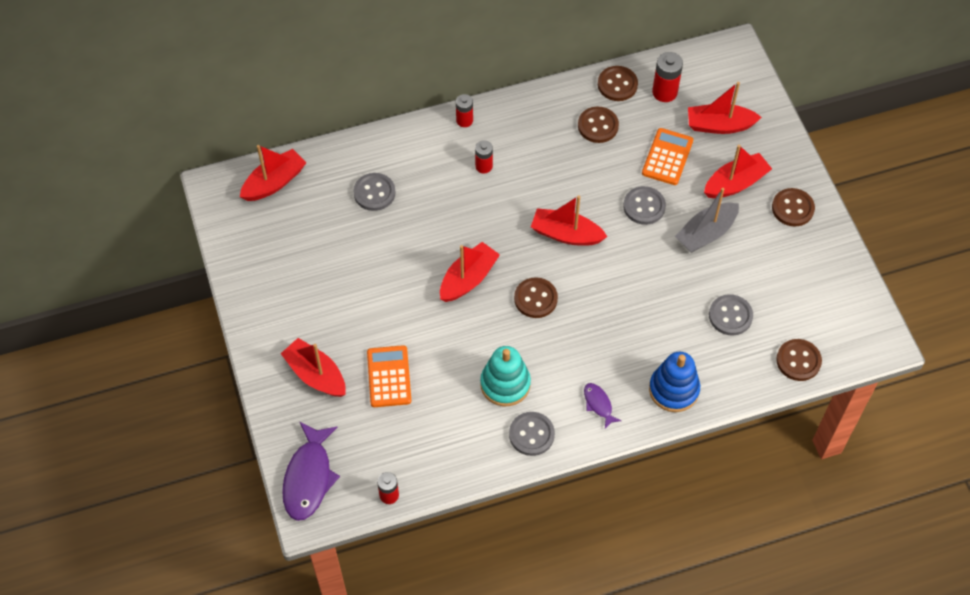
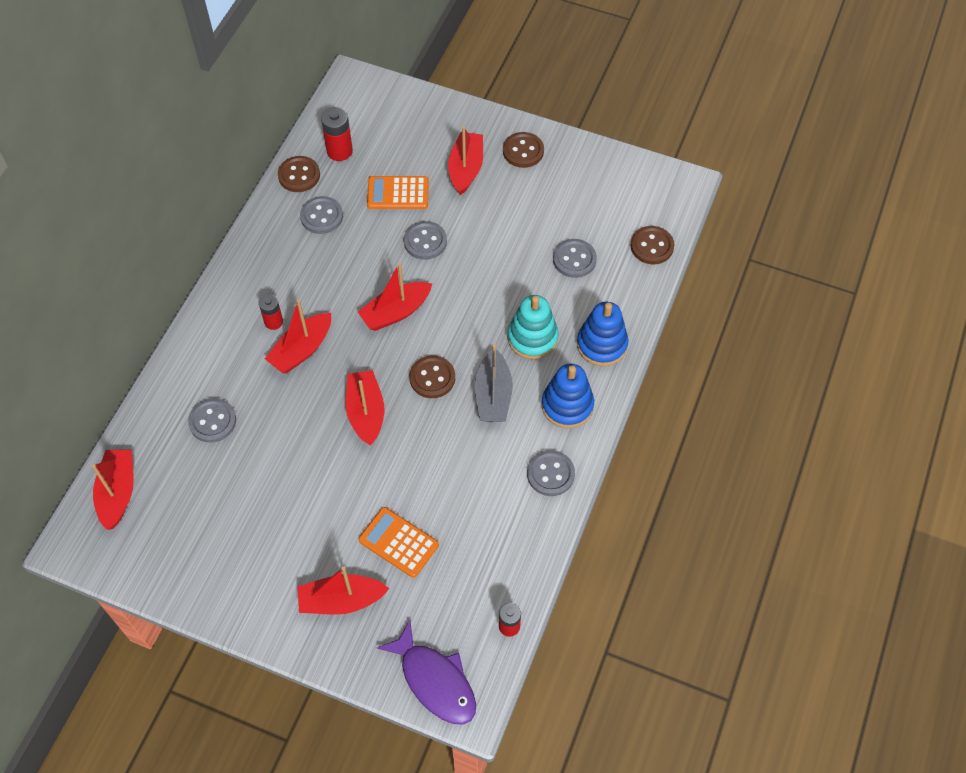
camera: 50 degrees left, 0 degrees up
(464, 120) = (216, 303): red battery -> none
(505, 384) = (488, 459): turquoise stacking toy -> turquoise stacking toy (532, 338)
(598, 126) = (321, 216): brown button -> grey button
(598, 404) = (567, 405): purple fish -> blue stacking toy
(667, 157) = (398, 193): orange calculator -> orange calculator turned 60 degrees counterclockwise
(706, 233) = (489, 220): grey boat -> grey boat (493, 395)
(719, 125) = (406, 140): red boat -> red boat (301, 350)

